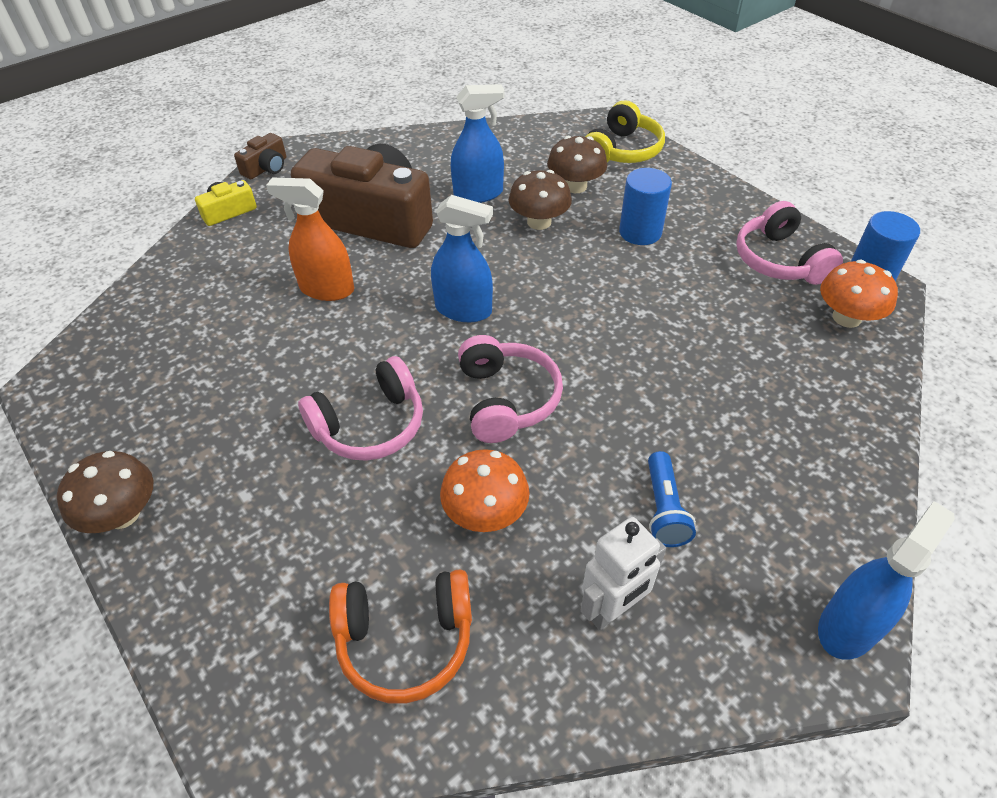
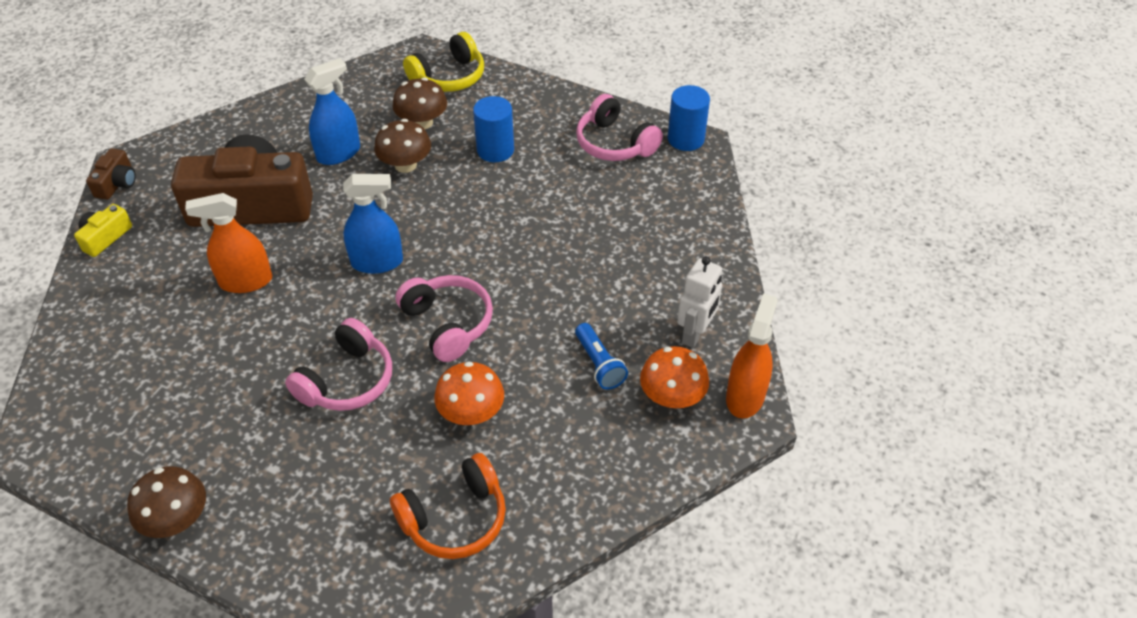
camera: 25 degrees left, 0 degrees up
(612, 609) = (590, 444): white robot -> white robot (695, 334)
(622, 151) = (449, 77): yellow headphones -> yellow headphones turned 45 degrees clockwise
(846, 317) = (679, 177): orange mushroom -> orange mushroom (672, 396)
(848, 626) = (745, 396): blue spray bottle -> orange spray bottle

